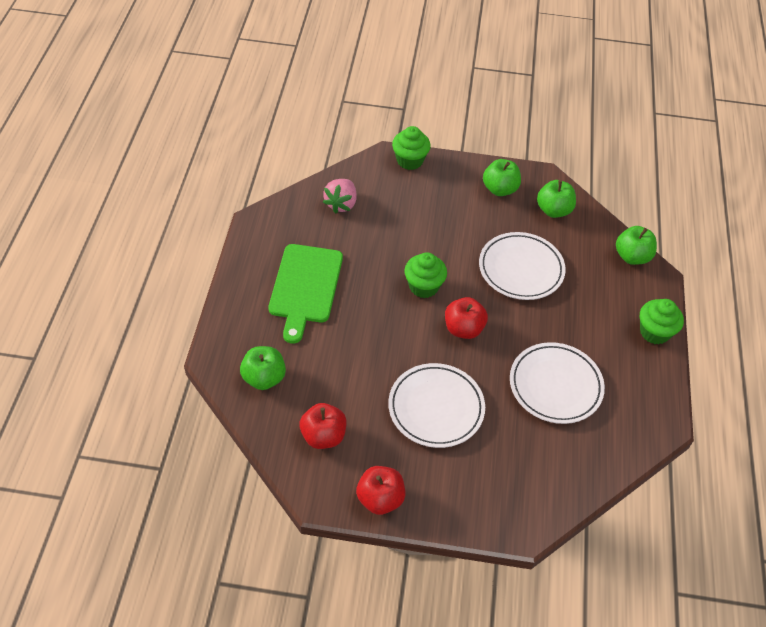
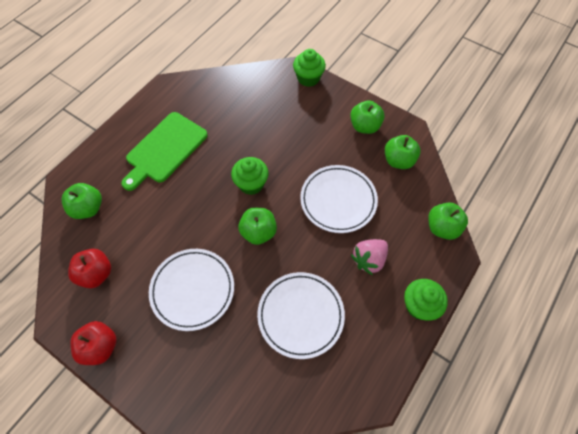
camera: 30 degrees right, 10 degrees up
(341, 204) = (234, 94): pink strawberry -> pink strawberry (369, 260)
(463, 329) = (258, 232): red apple -> green apple

